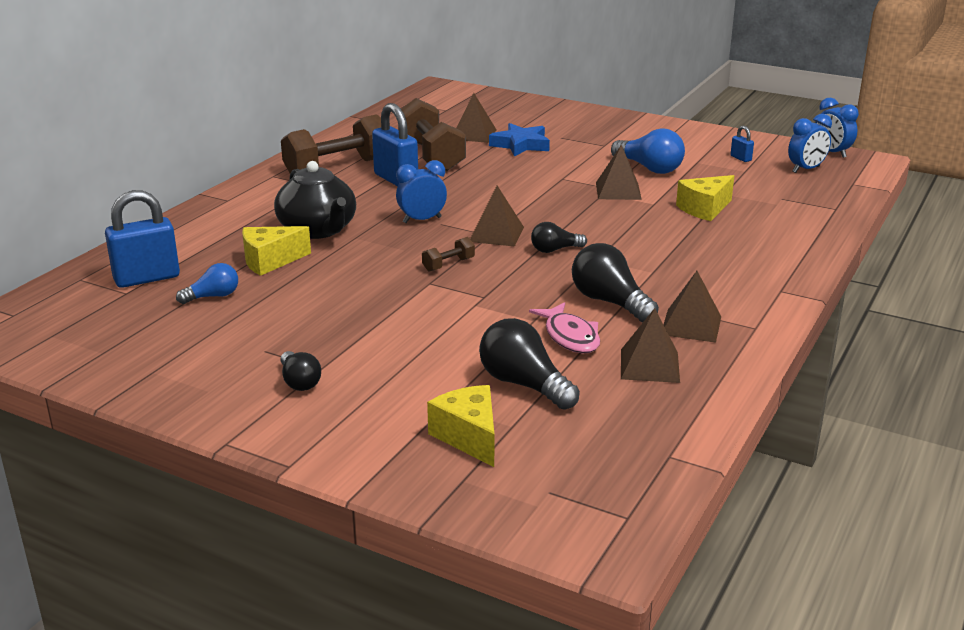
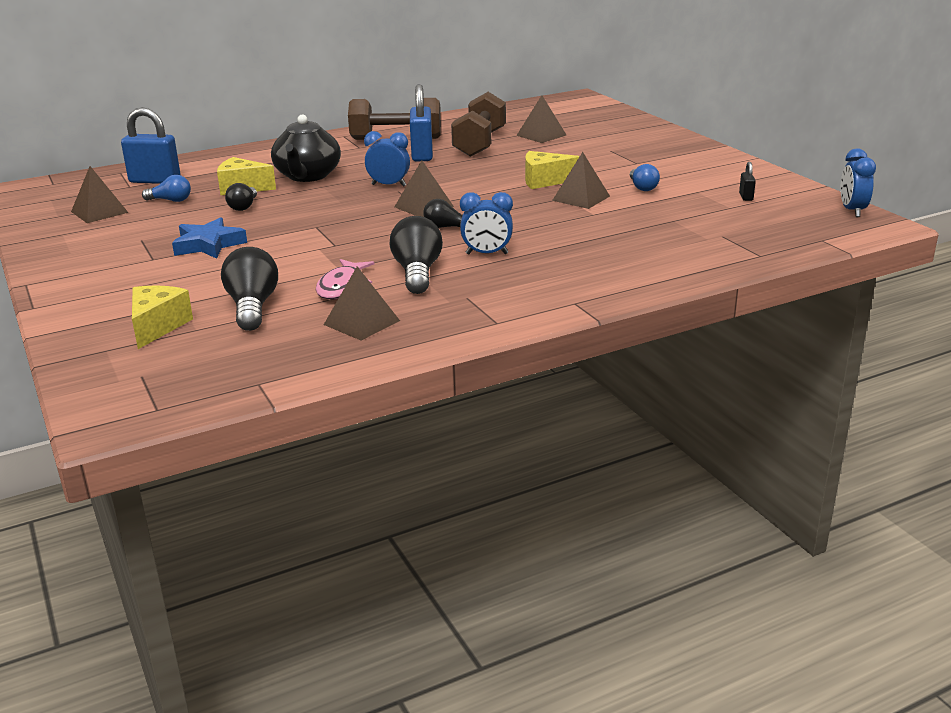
camera: 35 degrees right, 0 degrees up
(299, 382) = (125, 263): black light bulb -> black light bulb (243, 206)
(448, 264) = (351, 218): brown dumbbell -> none
(521, 145) = (565, 149): blue star -> blue star (209, 245)
(649, 168) = (642, 187): blue light bulb -> blue light bulb, size x0.60
(691, 325) = (447, 306): brown pyramid -> brown pyramid (99, 212)
(704, 209) = (630, 228): yellow cheese -> yellow cheese (544, 181)
(741, 158) = (746, 197): blue padlock -> black padlock
(806, 169) = (795, 218): blue clock -> blue clock (487, 254)

